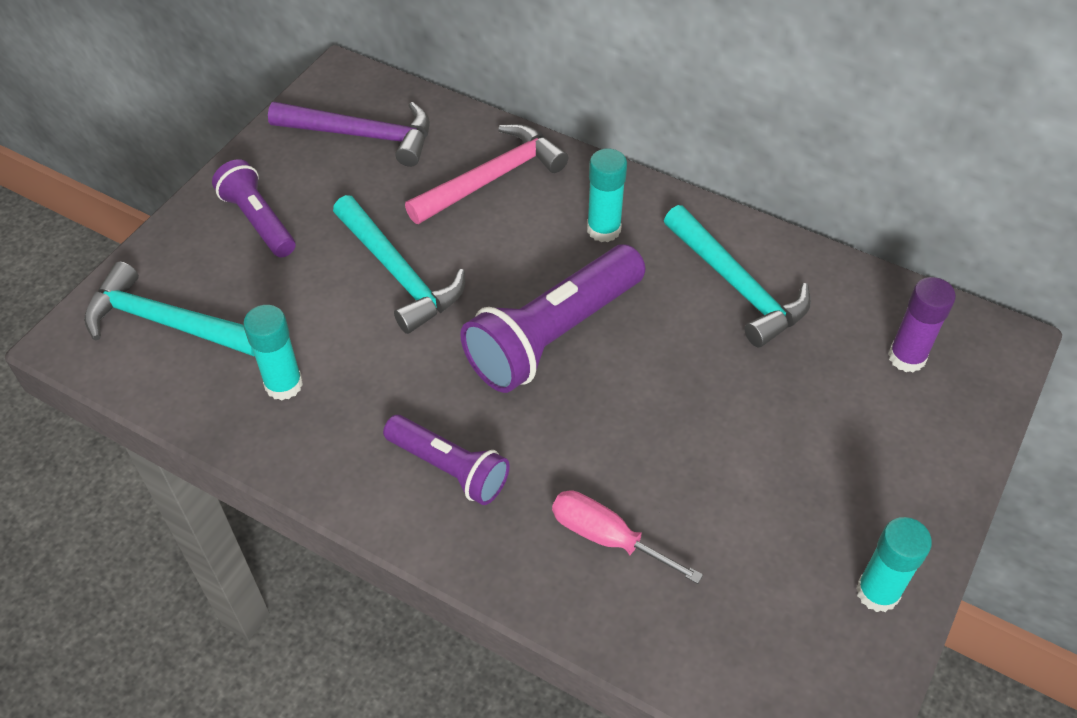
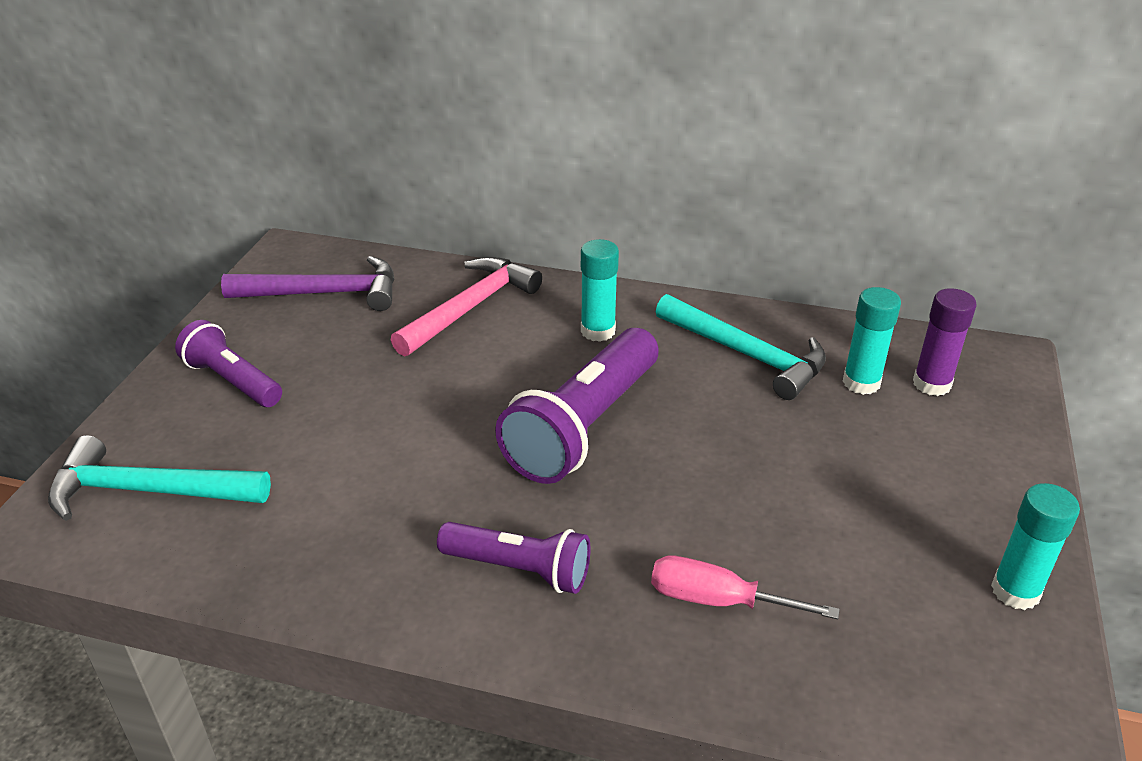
camera: 15 degrees left, 15 degrees down
(283, 384) = (303, 525): turquoise glue stick -> turquoise glue stick (861, 383)
(399, 273) = (401, 401): turquoise hammer -> none

